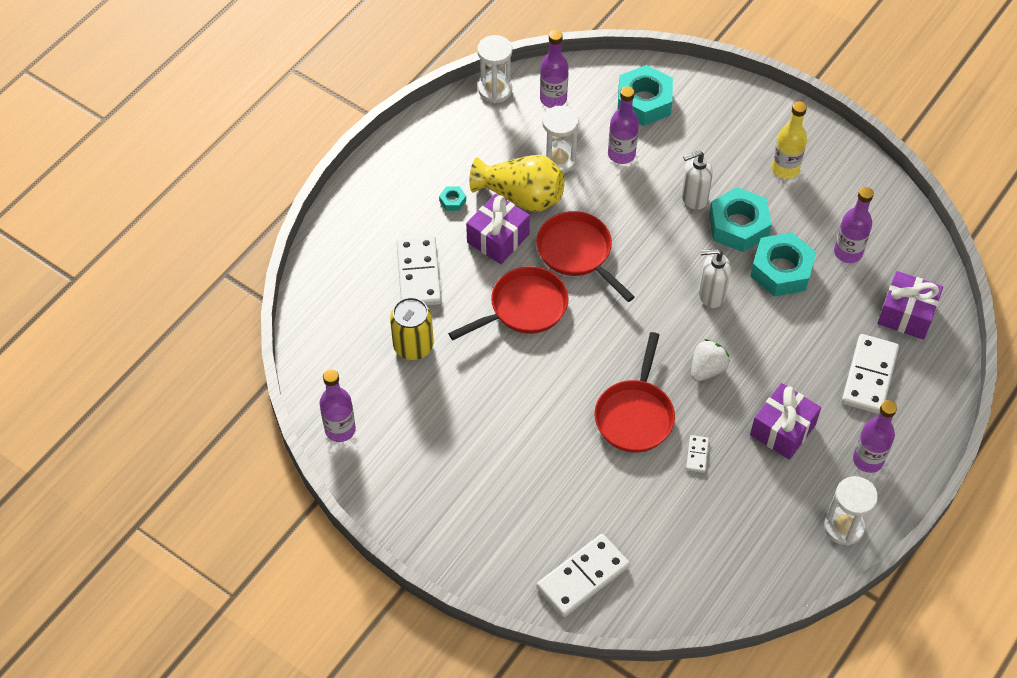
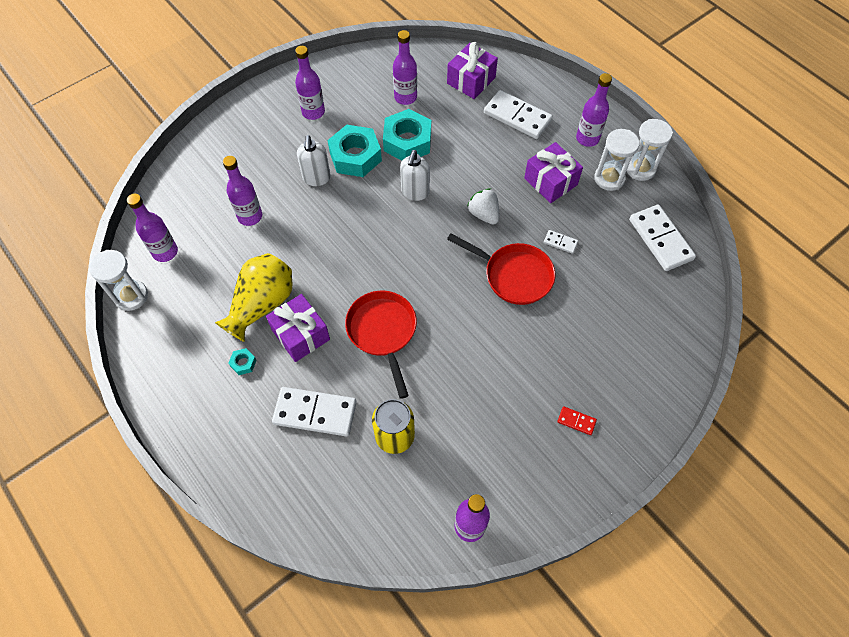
camera: 75 degrees left, 5 degrees up
(475, 506) = (576, 421): none -> red domino
(558, 160) = (235, 265): white hourglass -> white hourglass (609, 178)
(577, 253) = (340, 276): red pan -> none
(583, 577) = (658, 353): white domino -> white domino (660, 239)
(644, 102) = (202, 185): turquoise nut -> none
(785, 169) = (313, 112): yellow bottle -> purple bottle

